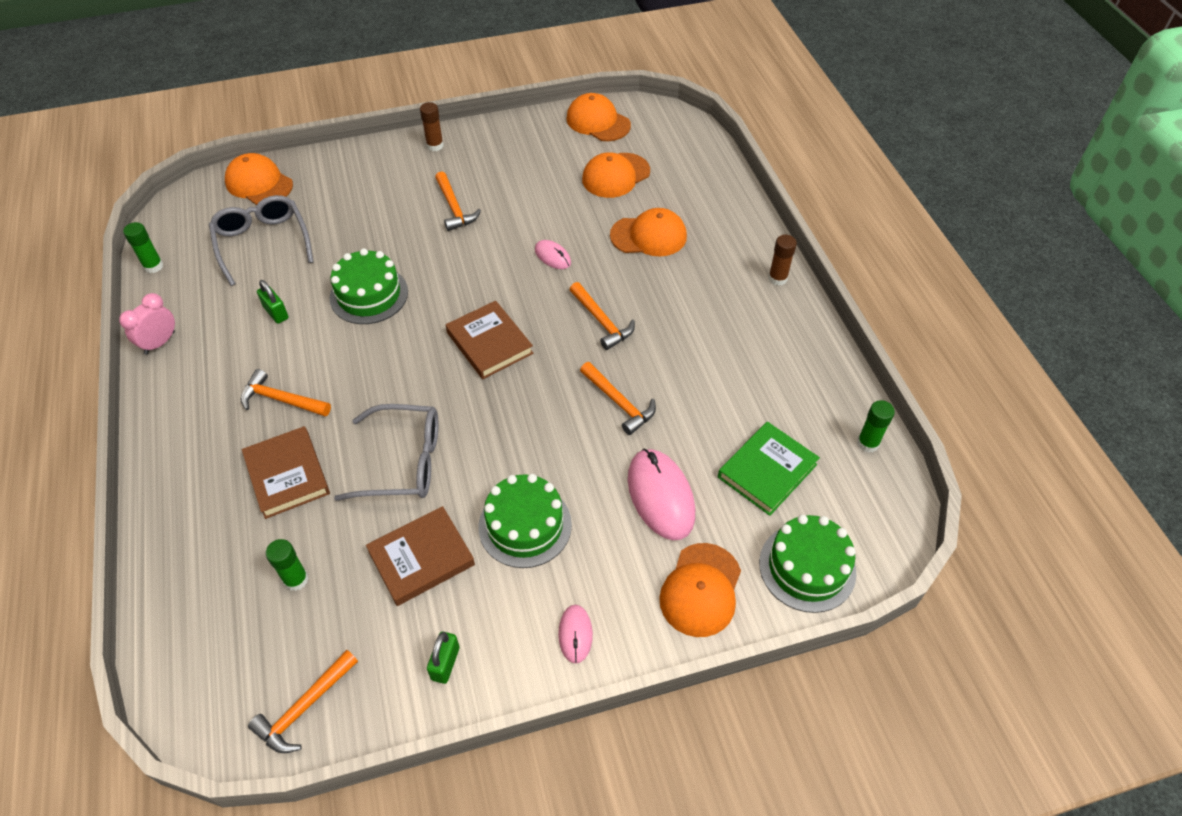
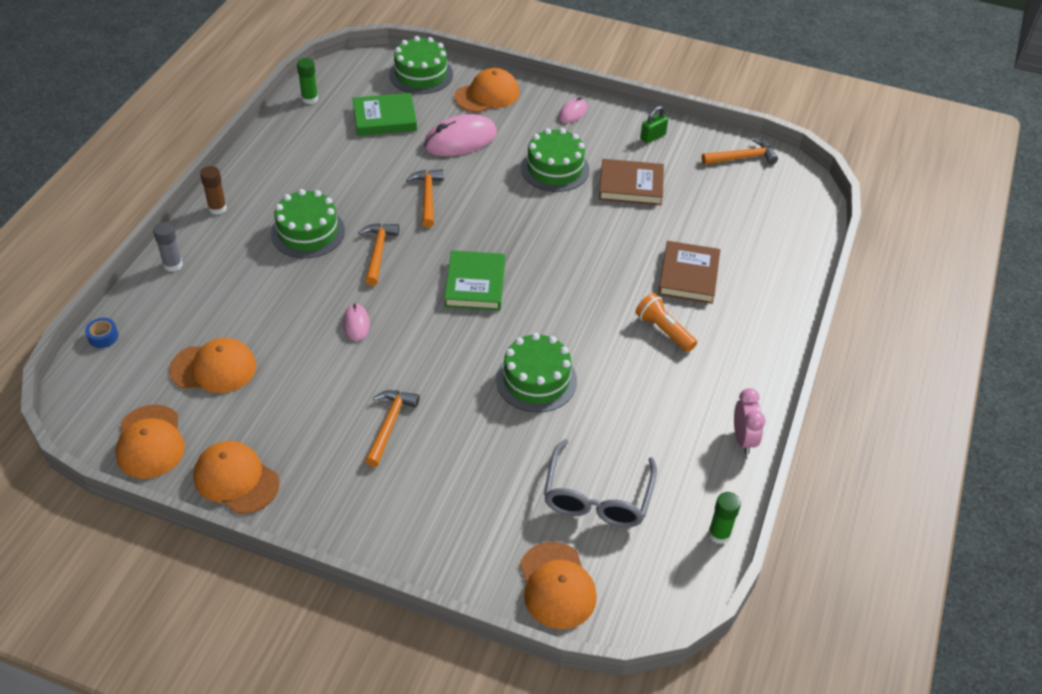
camera: 145 degrees left, 5 degrees down
(160, 343) = (743, 439): pink clock -> pink clock turned 75 degrees counterclockwise
(276, 313) = (626, 410): green padlock -> none
(281, 400) = (663, 330): orange hammer -> orange flashlight
(296, 579) = (715, 214): green glue stick -> none
(403, 462) = (603, 241): grey glasses -> none
(435, 145) = (336, 519): brown glue stick -> none
(489, 343) = (475, 284): brown book -> green book
(648, 236) = (261, 295): orange cap -> orange cap (236, 479)
(660, 496) = (460, 140): pink mouse -> pink mouse turned 45 degrees clockwise
(680, 303) = (308, 232): none -> green cake
(713, 153) = (103, 337): none -> blue tape
(742, 219) = (173, 265): none -> grey glue stick

